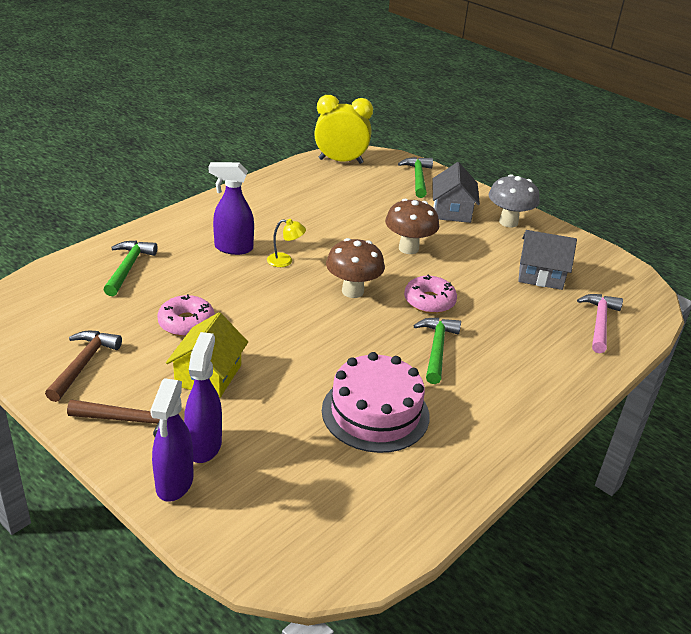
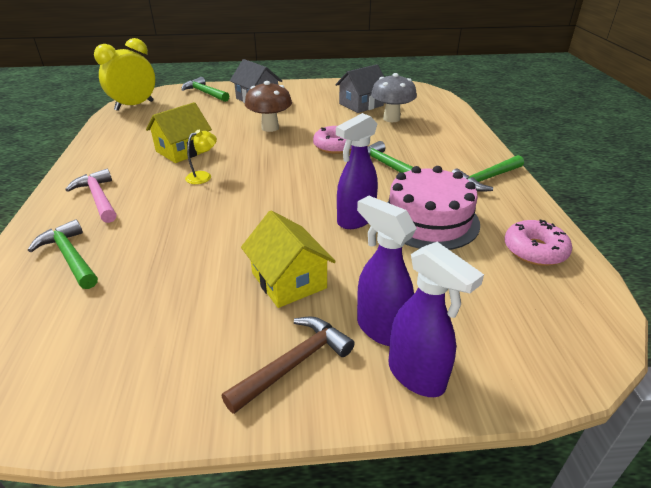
camera: 45 degrees left, 0 degrees up
(83, 364) = (163, 359): brown hammer -> none
(186, 323) = (202, 259): pink donut -> pink donut (534, 250)
(233, 248) = (146, 190): purple spray bottle -> purple spray bottle (355, 220)
(307, 229) = (183, 151): none -> yellow house
(352, 291) = (282, 167): brown mushroom -> none
(499, 423) = (486, 179): none -> green hammer
(508, 222) = (297, 90): grey mushroom -> grey mushroom (391, 119)
(599, 322) = (426, 110): pink hammer -> pink hammer (98, 198)

